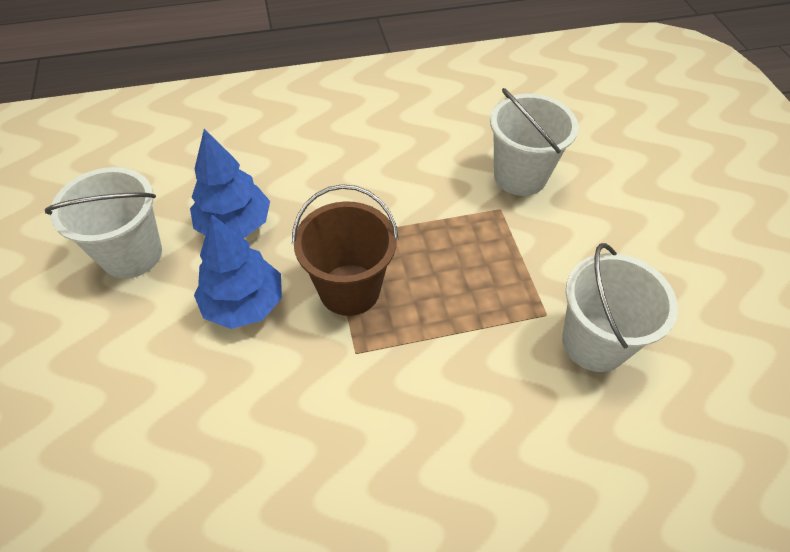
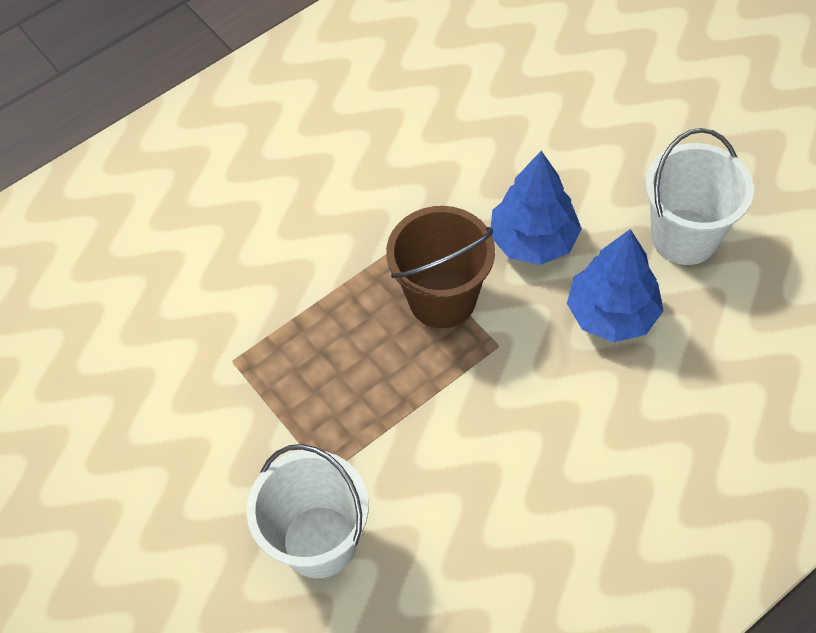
camera: 160 degrees right, 5 degrees up
(594, 342) = (177, 351): white bucket -> none

